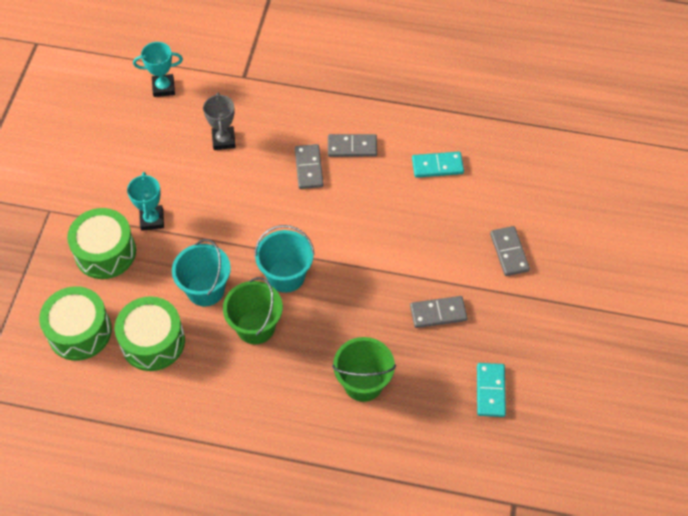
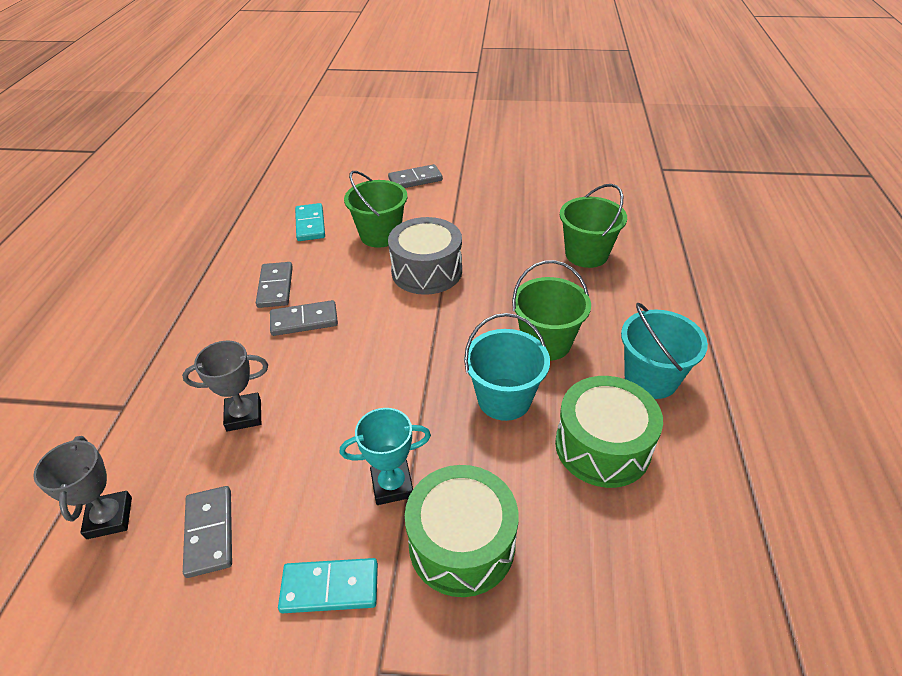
camera: 95 degrees left, 15 degrees down
(79, 331) = (619, 552): green drum -> none
(163, 87) = (109, 518): turquoise trophy -> grey trophy
(286, 276) = (468, 324): turquoise bucket -> turquoise bucket (651, 378)
(357, 252) = (426, 271): none -> grey drum
(414, 219) = (380, 235): none -> green bucket
(438, 313) = (491, 214): grey domino -> grey domino (210, 532)
(490, 391) = (563, 183): turquoise domino -> turquoise domino (330, 588)

